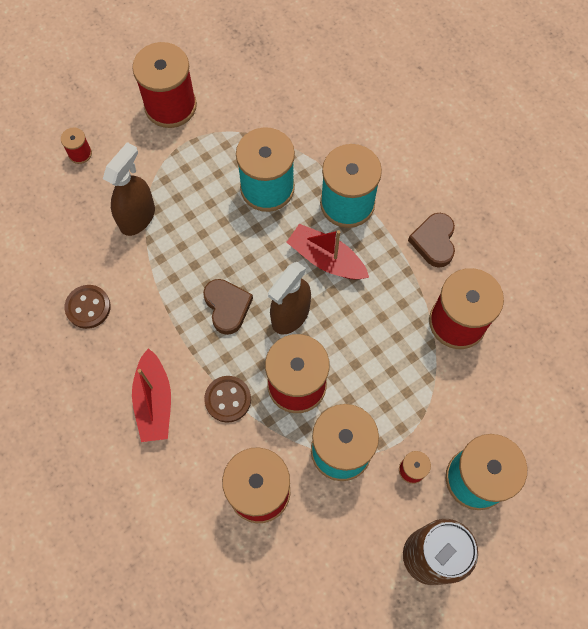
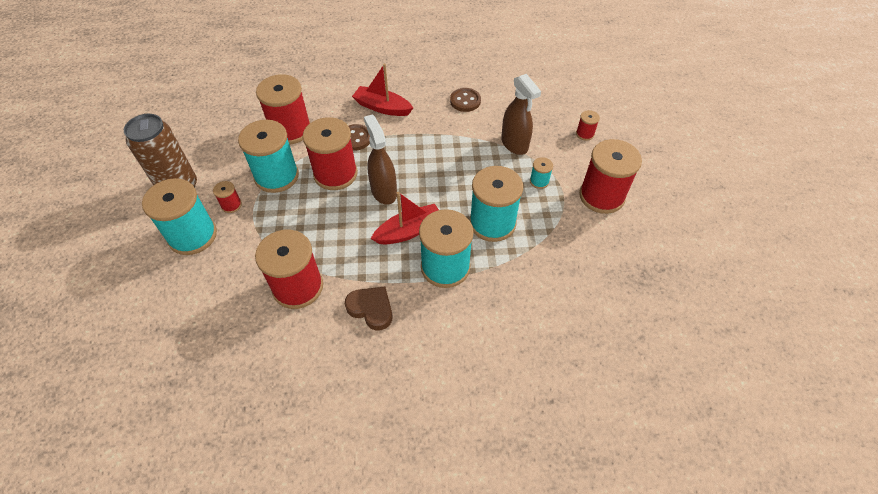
camera: 120 degrees right, 15 degrees down
(182, 169) = (539, 181): none -> turquoise spool
(227, 307) = (415, 162): brown heart -> none

